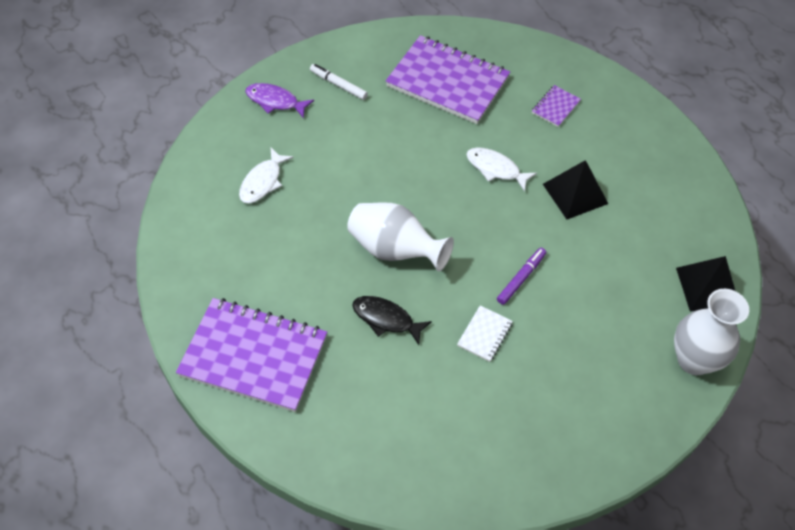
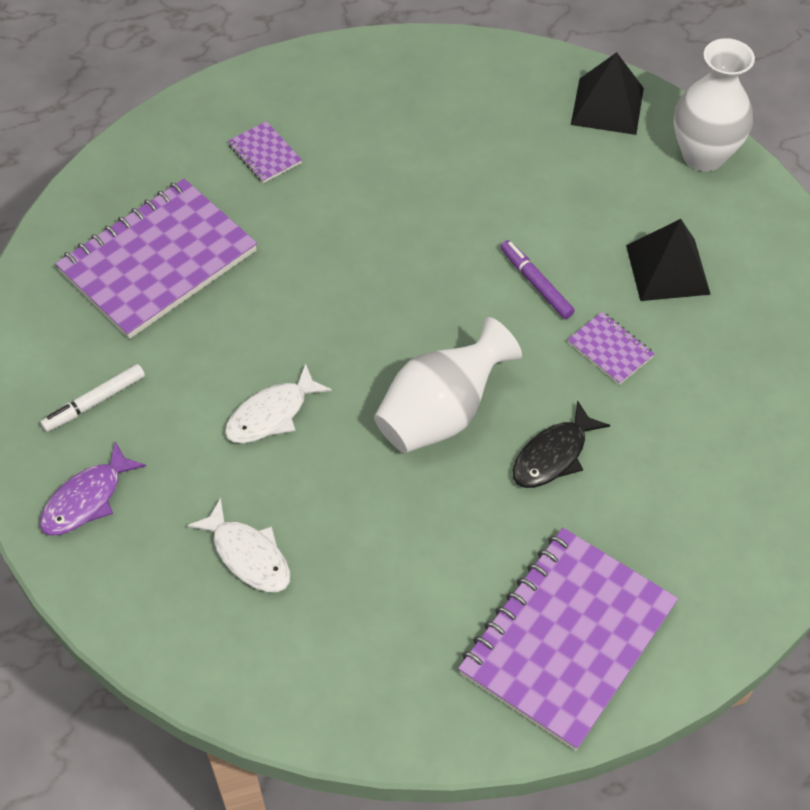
camera: 70 degrees left, 0 degrees up
(484, 334) = (610, 349): white notebook -> purple notebook
(495, 169) = (345, 254): white fish -> white fish (272, 414)
(575, 193) = (421, 182): black pyramid -> black pyramid (668, 269)

